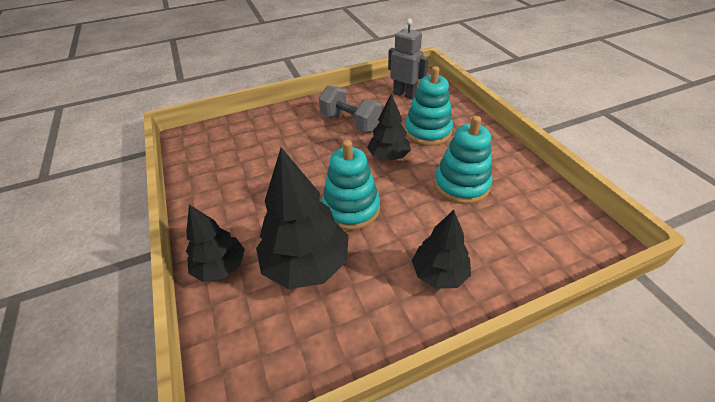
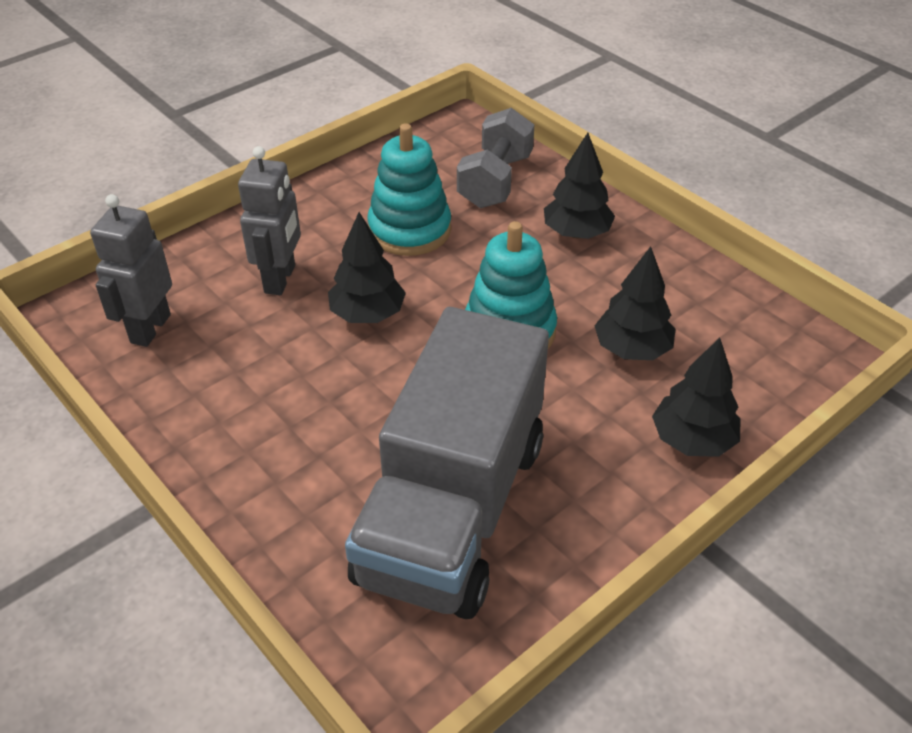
camera: 110 degrees left, 0 degrees up
(249, 162) = (452, 509): none -> grey truck
(306, 264) = (632, 349): black tree -> black tree, size x0.62
(351, 122) = (273, 388): grey dumbbell -> grey dumbbell (495, 181)
(427, 131) = (280, 279): turquoise stacking toy -> grey robot

